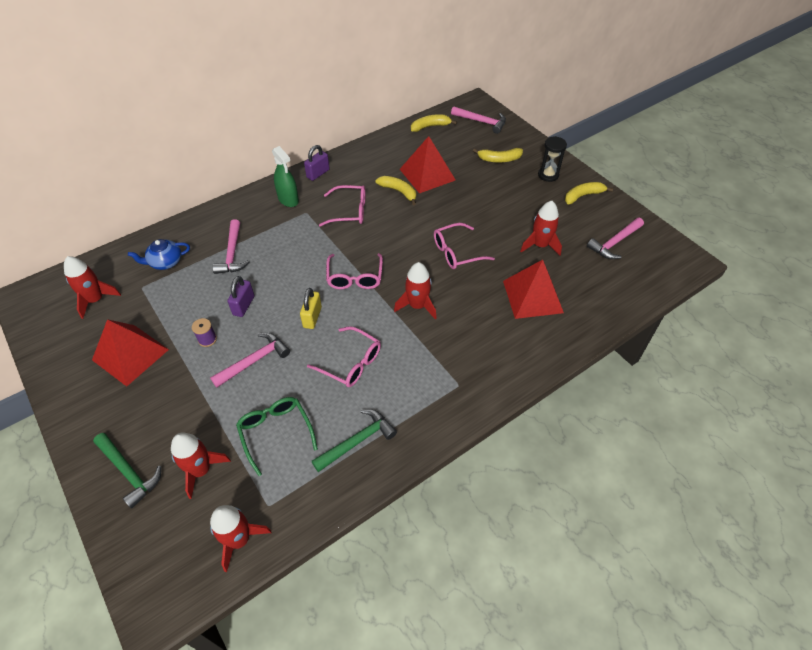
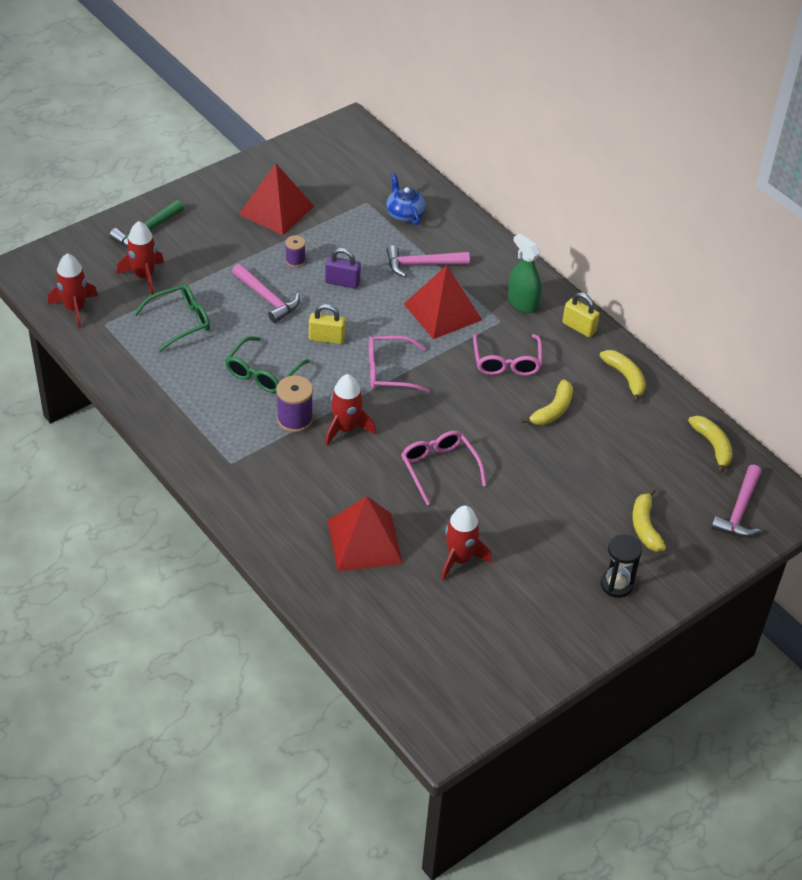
camera: 85 degrees right, 5 degrees down
(95, 300) = (347, 173): red rocket -> none
(288, 199) = (522, 303): green spray bottle -> green spray bottle turned 90 degrees clockwise
(318, 173) = (579, 327): purple padlock -> yellow padlock
(351, 363) = (262, 373): pink glasses -> green glasses
(357, 441) = (166, 382): green hammer -> none
(407, 339) = (295, 419): none -> purple spool
(427, 174) = (595, 441): red pyramid -> red pyramid (443, 311)
(583, 196) = (572, 623): yellow banana -> yellow banana (625, 378)
(614, 243) = (471, 647): pink hammer -> none

